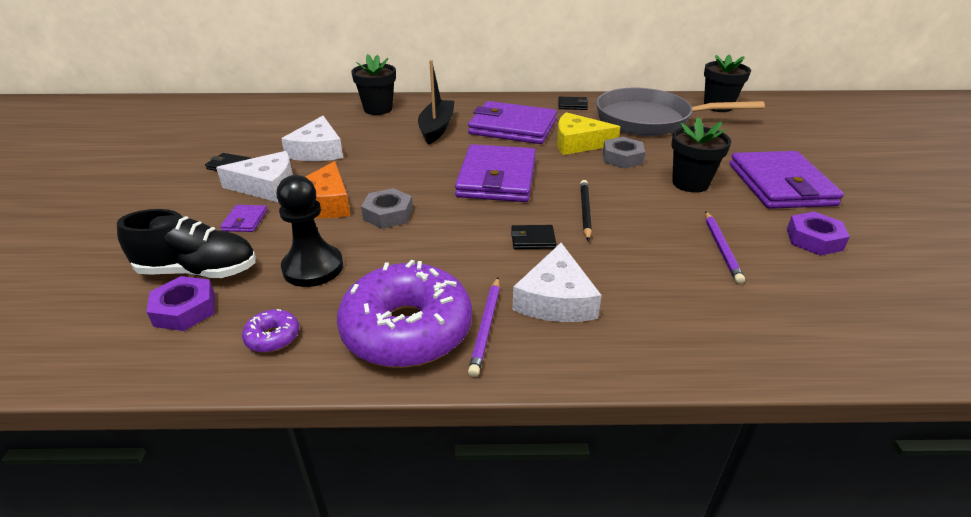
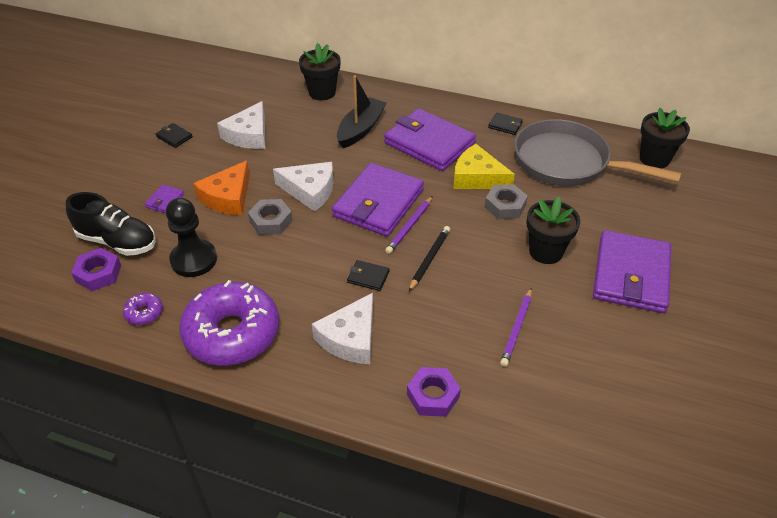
camera: 20 degrees right, 10 degrees up
(267, 186) = (194, 167): white cheese -> white cheese (310, 190)
(486, 327) = (286, 347): purple pencil -> purple pencil (409, 226)
(814, 239) = (607, 342): purple nut -> purple nut (433, 395)

